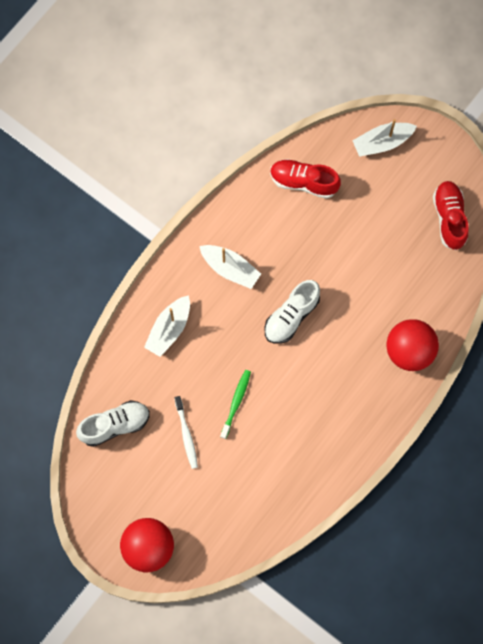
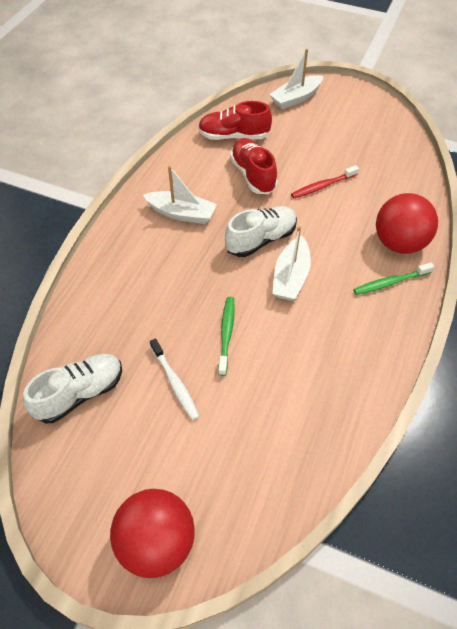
camera: 15 degrees left, 20 degrees down
(169, 329) = (127, 279): white boat -> white boat (291, 277)
(291, 316) = (261, 240): white shoe -> white shoe turned 150 degrees counterclockwise
(366, 268) = (322, 186): none -> red toothbrush
(385, 389) = (390, 282): none -> green toothbrush
(449, 218) = (383, 136): red shoe -> red shoe (253, 175)

